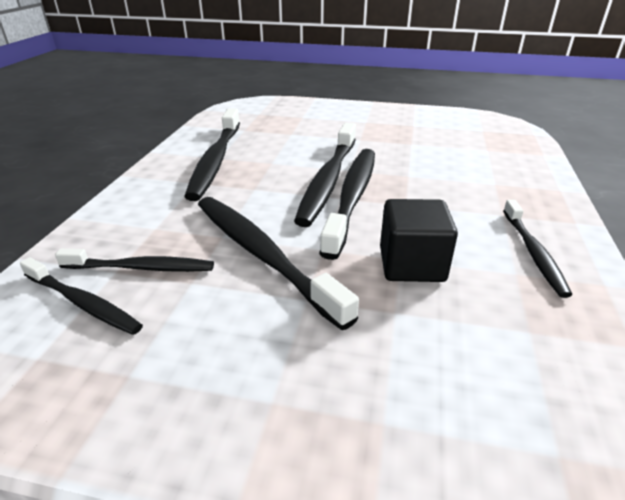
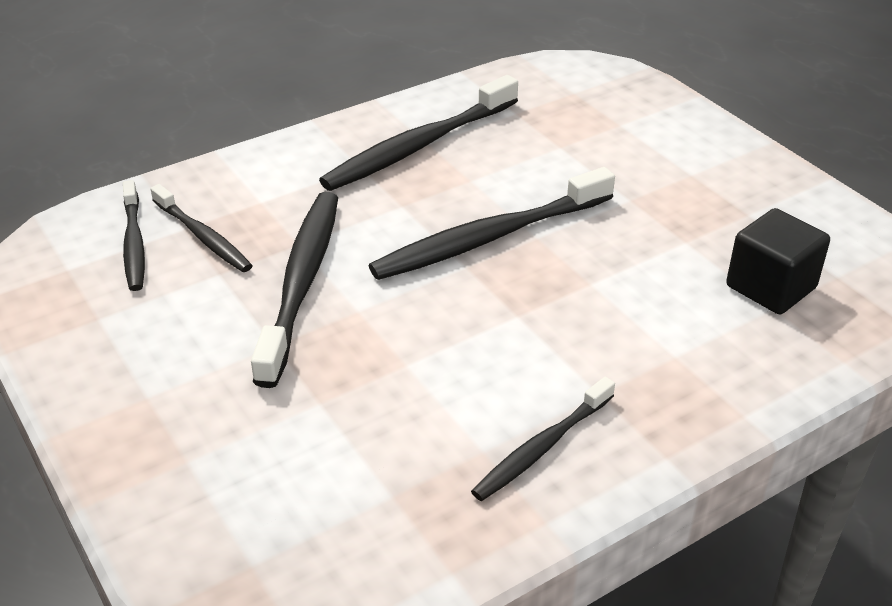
camera: 45 degrees right, 5 degrees up
(352, 198) = (477, 274): black toothbrush -> none
(411, 264) = (404, 376): black cube -> black cube (770, 287)

